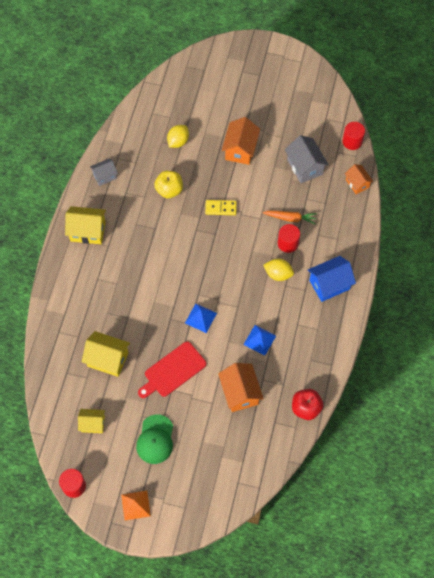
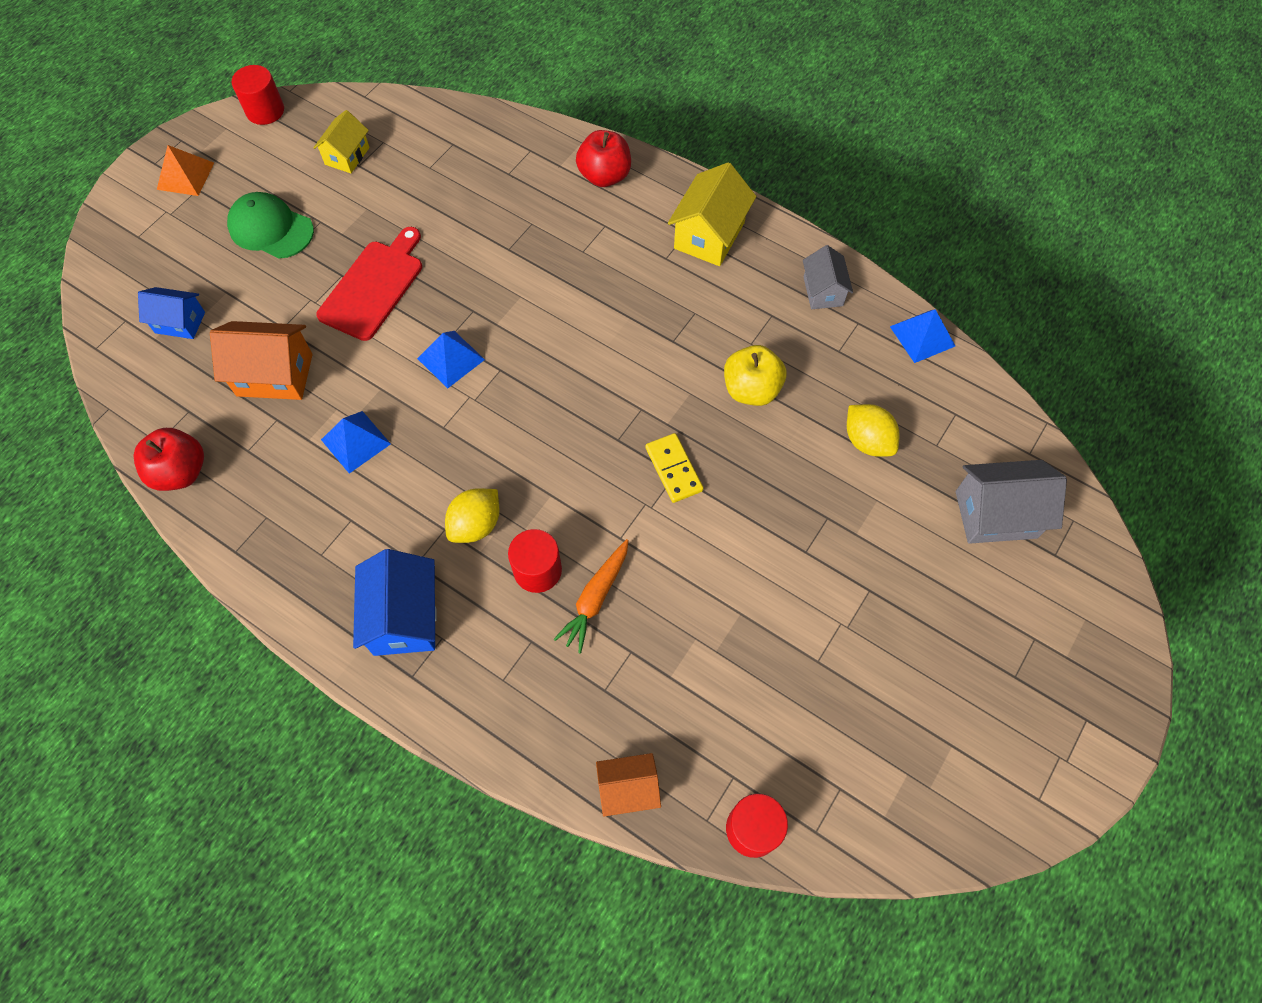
camera: 110 degrees right, 0 degrees up
(65, 290) = (604, 176): none -> red apple
(108, 359) = (445, 202): yellow house -> none
(116, 133) = (922, 336): none -> blue pyramid
(173, 371) = (374, 286): red cutting board -> red cutting board turned 45 degrees clockwise
(220, 208) = (674, 469): yellow domino -> yellow domino turned 45 degrees counterclockwise
(229, 454) = (180, 322): none -> blue house
(240, 149) = (809, 558): orange house -> none
(305, 167) = (717, 682): grey house -> grey house (996, 514)

